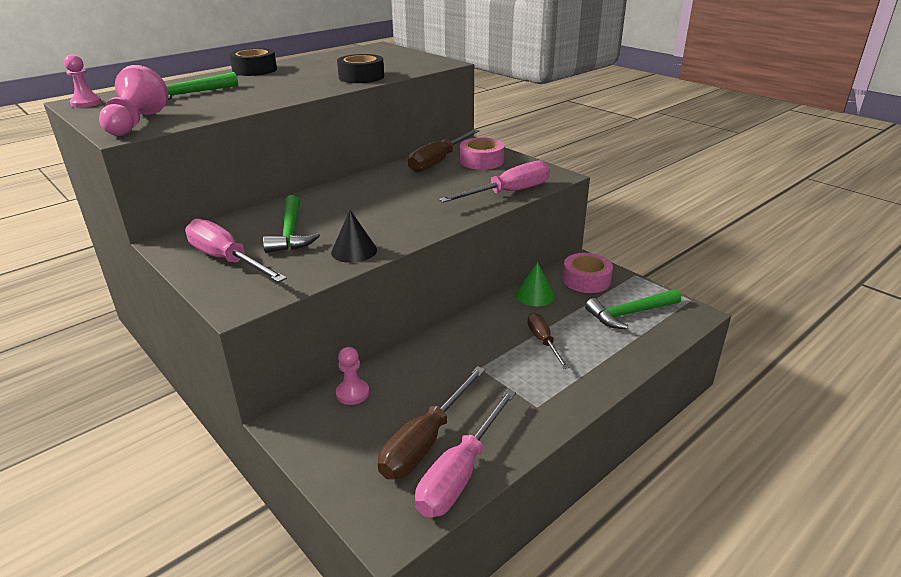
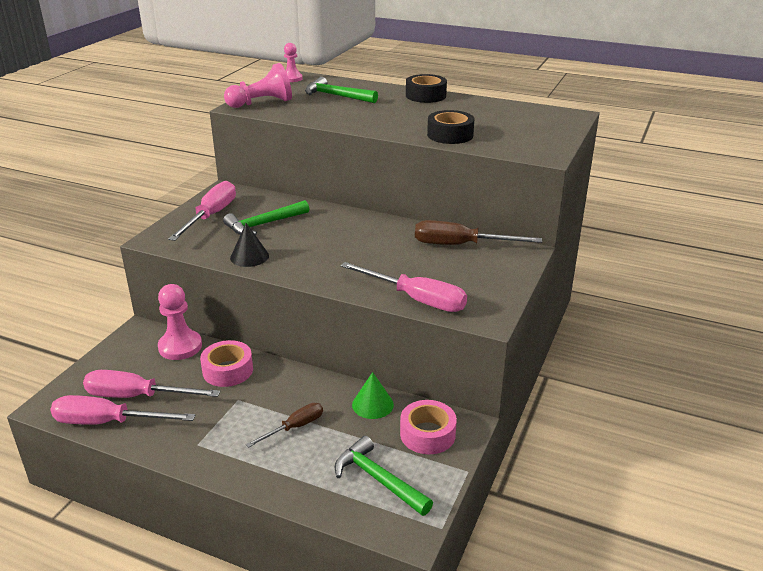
camera: 65 degrees right, 0 degrees up
(352, 393) = (180, 346): pink pawn -> pink pawn, size x1.63
(425, 441) = (137, 396): brown screwdriver -> pink screwdriver
(481, 161) = (485, 267): pink tape -> pink tape (228, 370)

